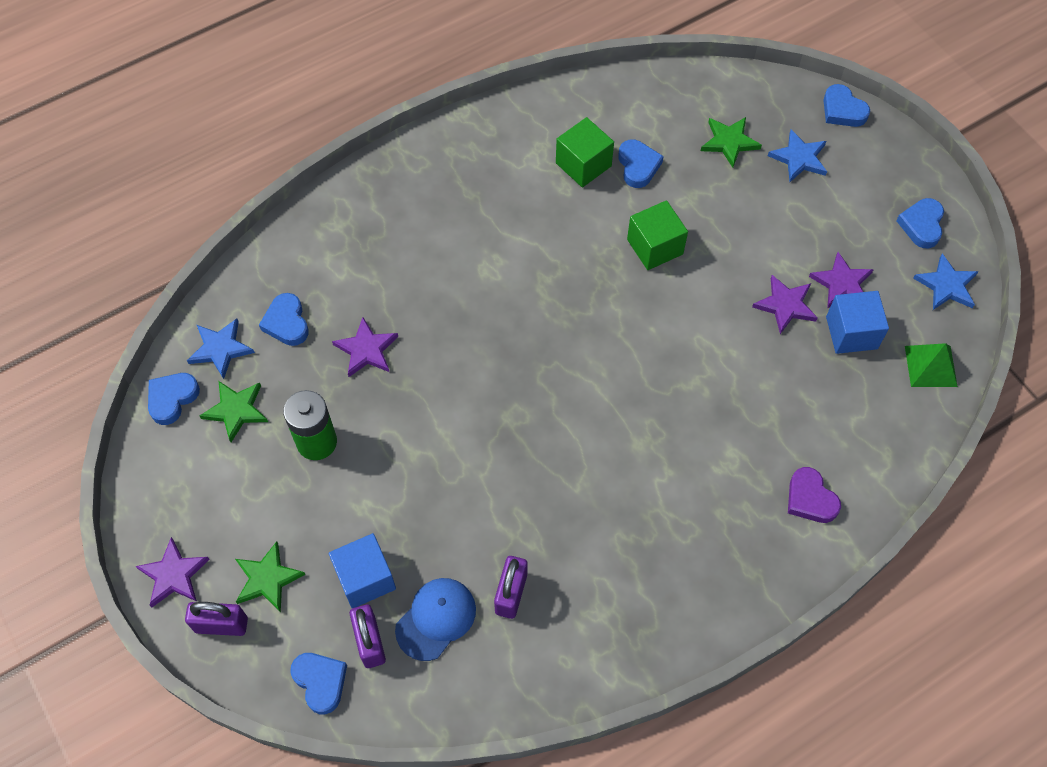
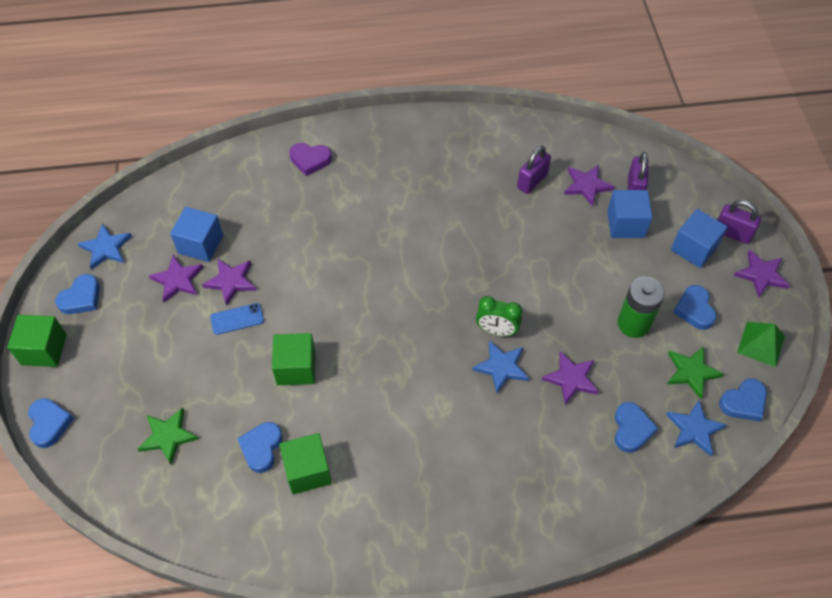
camera: 155 degrees left, 5 degrees down
(267, 579) = (694, 248): green star -> blue cube
(320, 682) = (673, 180): blue heart -> blue heart (694, 310)
(436, 619) = (587, 185): blue cap -> purple star
(468, 370) = (496, 330): none -> green clock
(748, 269) = (237, 319): none -> blue phone
(799, 158) = (123, 395): blue star -> blue star (501, 367)
(810, 499) = (310, 160): purple heart -> purple heart turned 105 degrees clockwise
(909, 165) = (44, 349): none -> green cube
(930, 366) = (167, 202): green pyramid -> green pyramid (761, 344)

